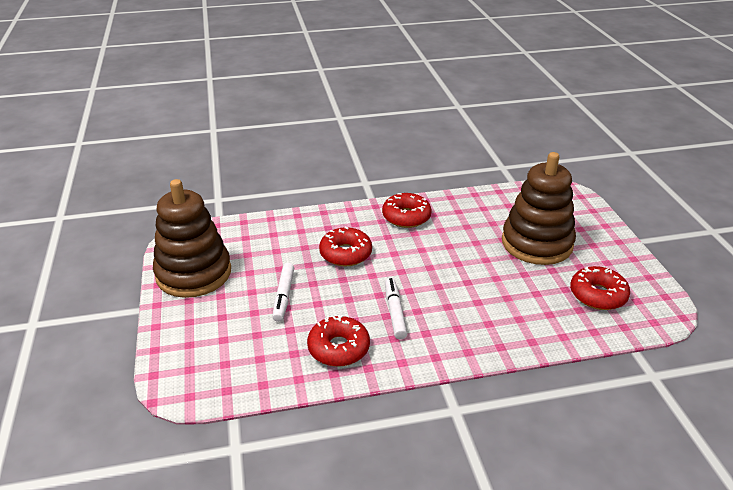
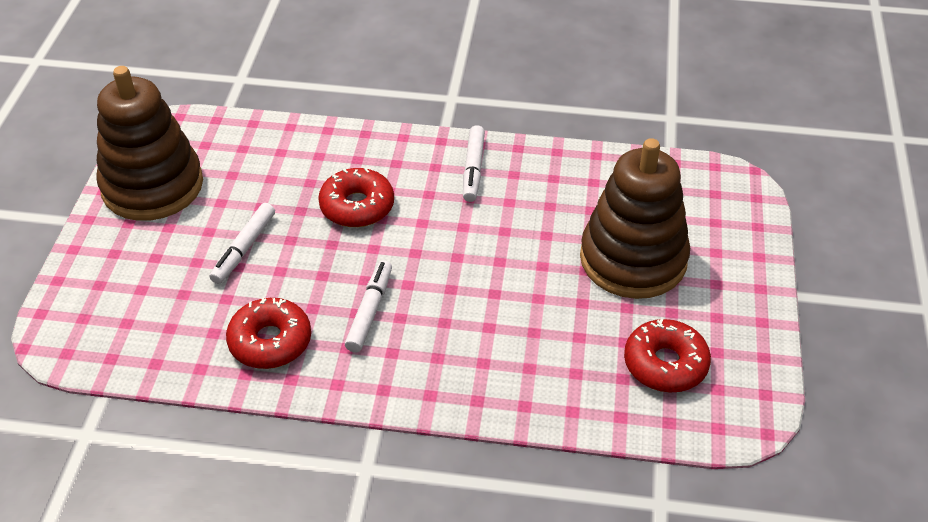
camera: 20 degrees right, 10 degrees up
(406, 217) = (473, 169): red donut -> white marker

